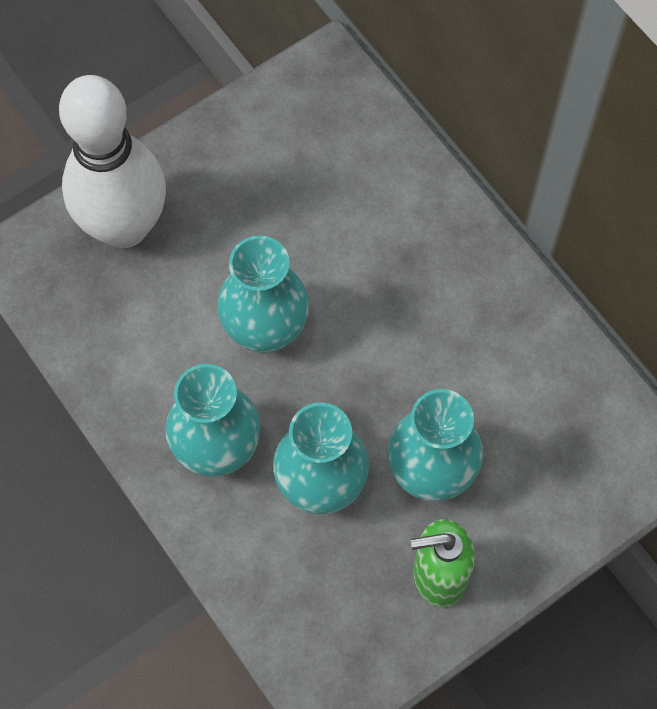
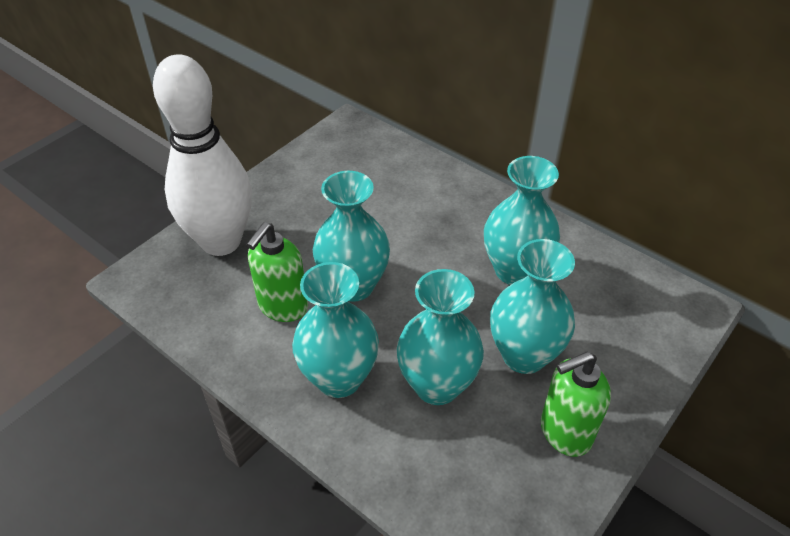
camera: 15 degrees left, 20 degrees down
(177, 340) = (283, 306): none -> green soap dispenser
(464, 356) = (514, 270): none -> turquoise vase

